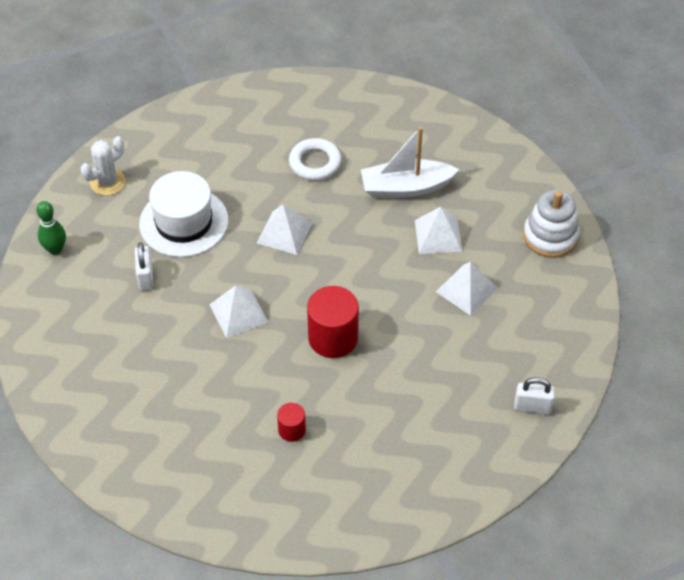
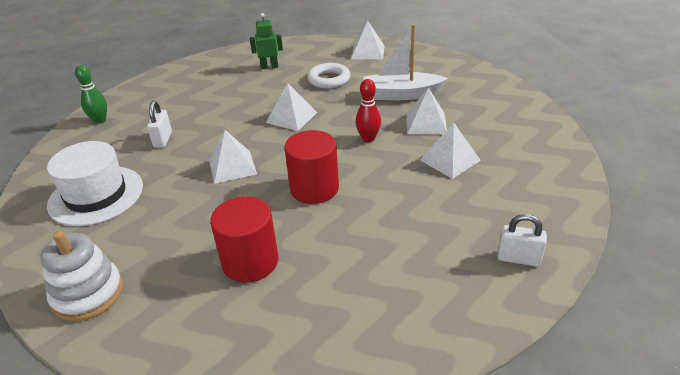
camera: 10 degrees right, 15 degrees down
(107, 182) = (163, 85): white cactus -> none
(184, 222) = (211, 108): white hat -> white hat (96, 195)
(234, 140) = (269, 67): none -> green robot
(292, 430) = (250, 262): red cylinder -> red cylinder, size x1.90
(354, 105) = (368, 52): none -> white pyramid
(377, 263) = (368, 138): none -> red bowling pin
(550, 236) = (530, 128): white stacking toy -> white stacking toy (88, 294)

